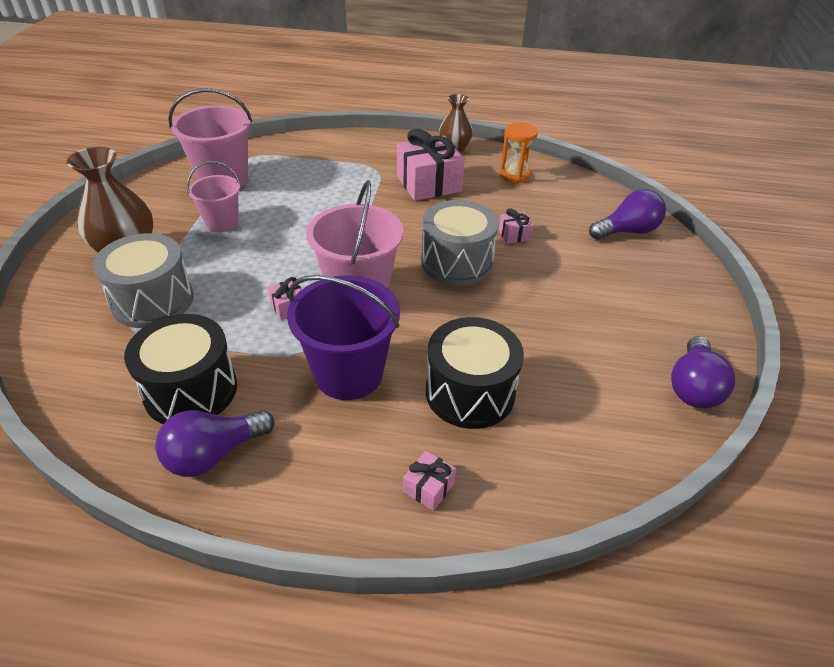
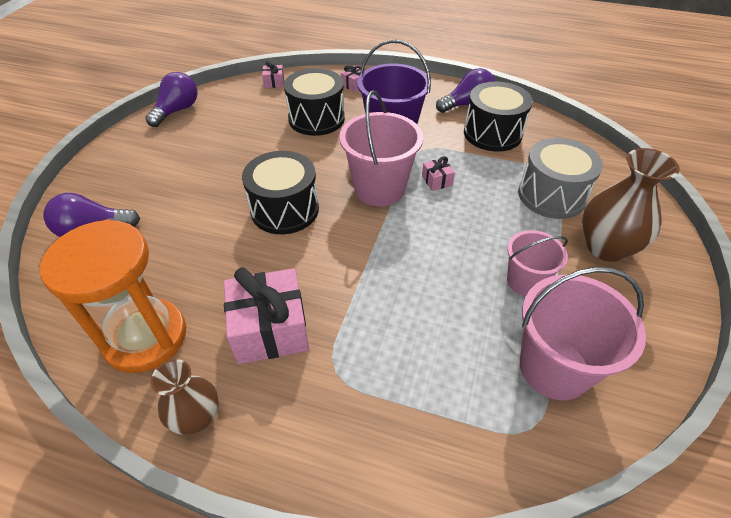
camera: 170 degrees left, 5 degrees up
(456, 262) = (285, 209): grey drum -> black drum
(514, 175) = (145, 337): orange hourglass -> orange hourglass, size x1.86
(514, 235) = (211, 236): pink gift -> pink gift (274, 82)

